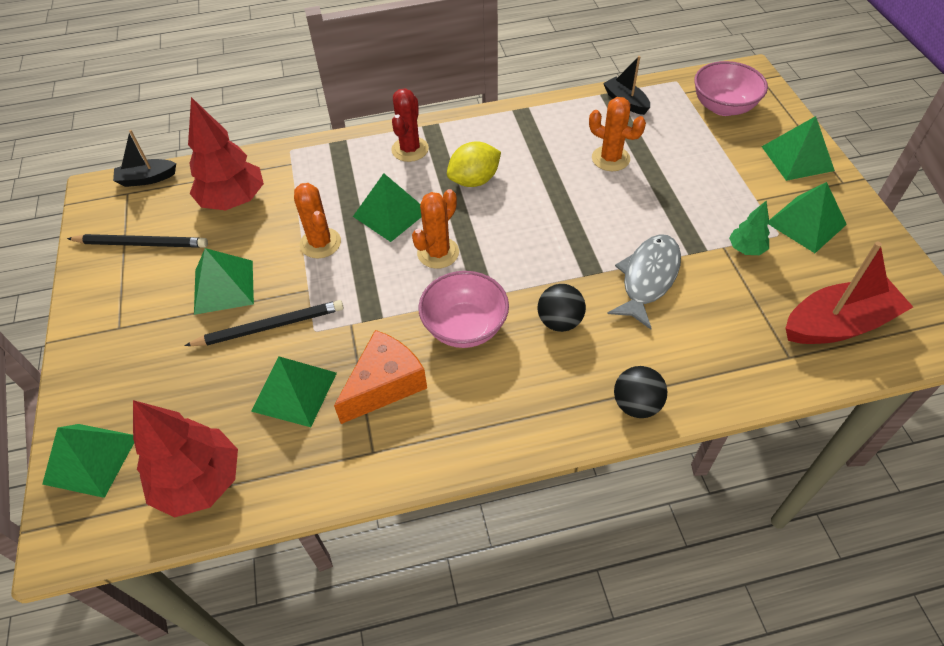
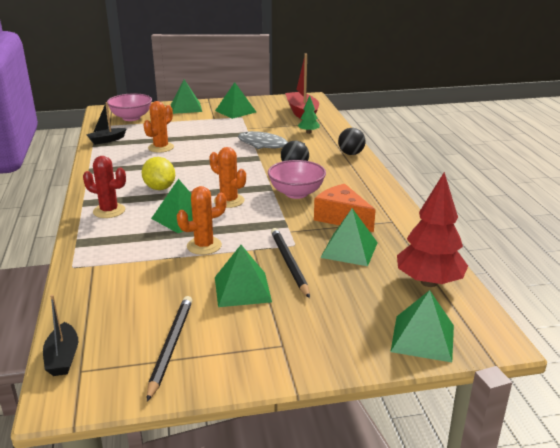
camera: 90 degrees left, 25 degrees down
(233, 201) = (130, 293): red tree -> none
(746, 249) = (250, 124): green tree -> green tree (308, 132)

